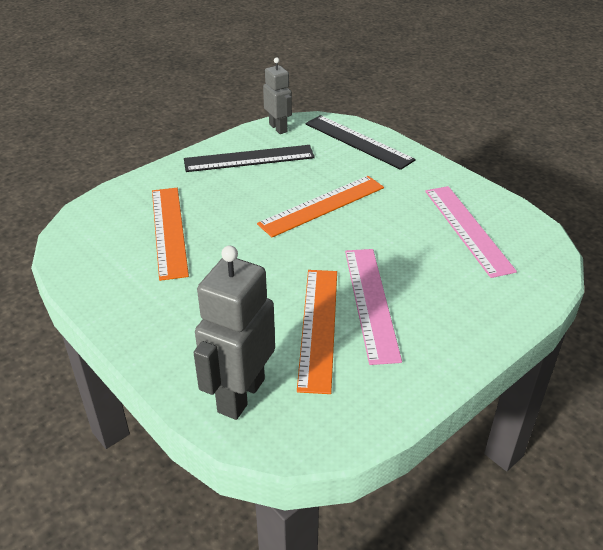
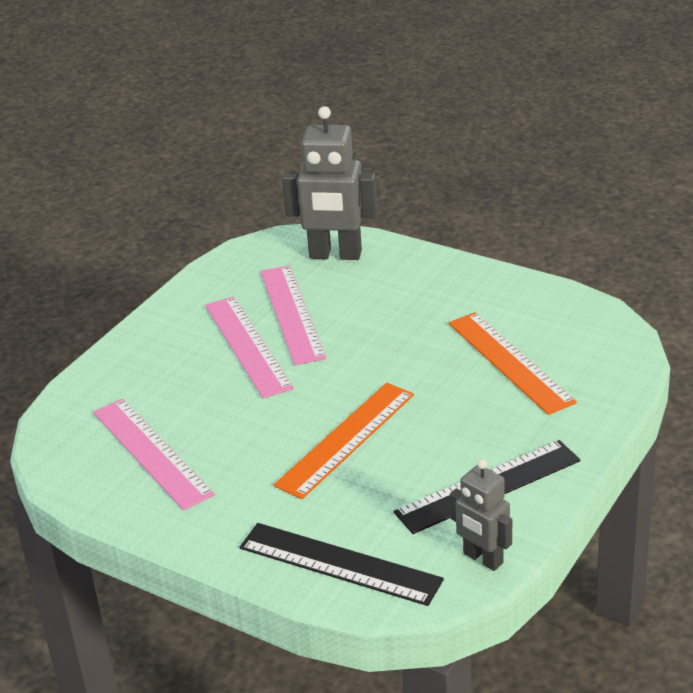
camera: 165 degrees right, 5 degrees down
(240, 395) = (335, 255): grey robot -> grey robot turned 90 degrees clockwise
(318, 327) = (292, 314): orange ruler -> pink ruler

